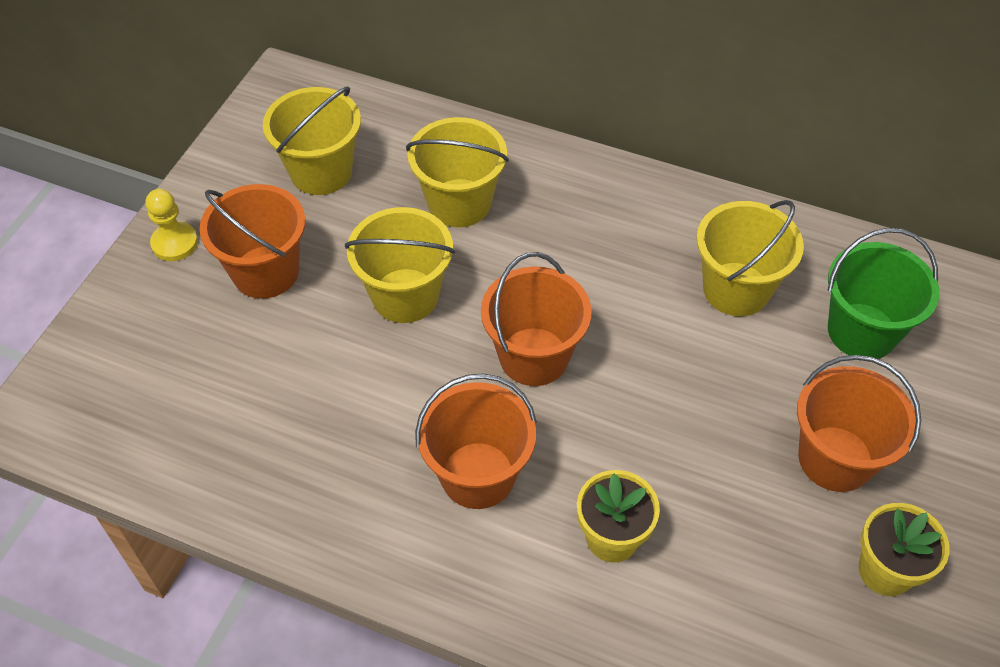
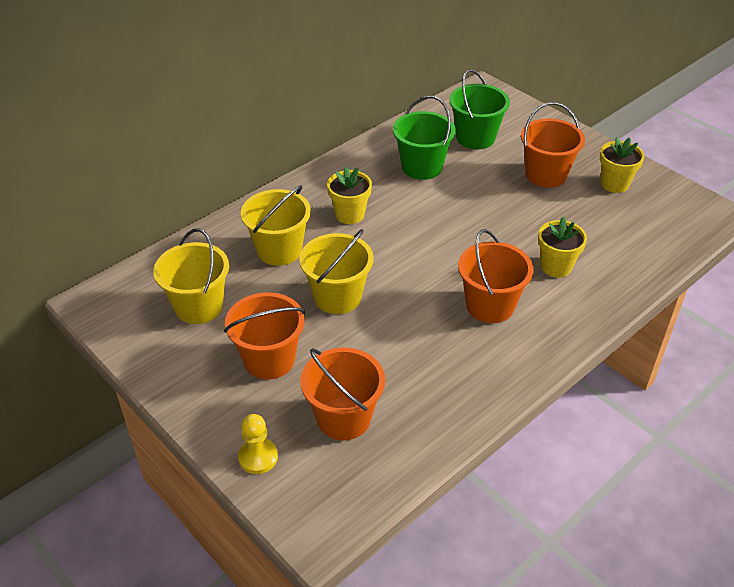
camera: 65 degrees left, 10 degrees down
(175, 243) = (204, 404): yellow pawn -> yellow pawn (258, 457)
(534, 356) = (420, 257): orange bucket -> orange bucket (343, 418)
(574, 246) = (350, 214): none -> yellow flower pot
(736, 289) = (422, 167): yellow bucket -> green bucket

